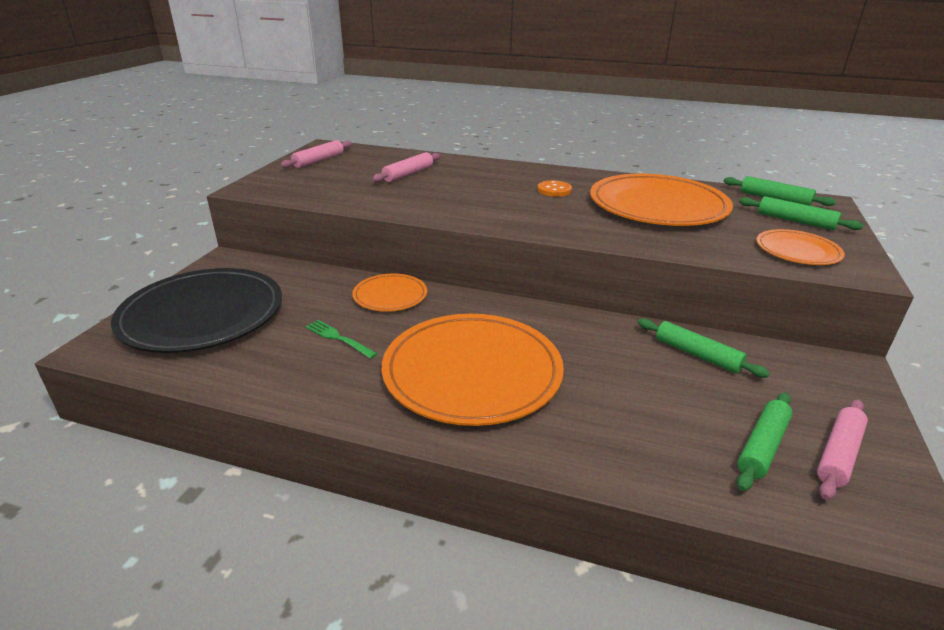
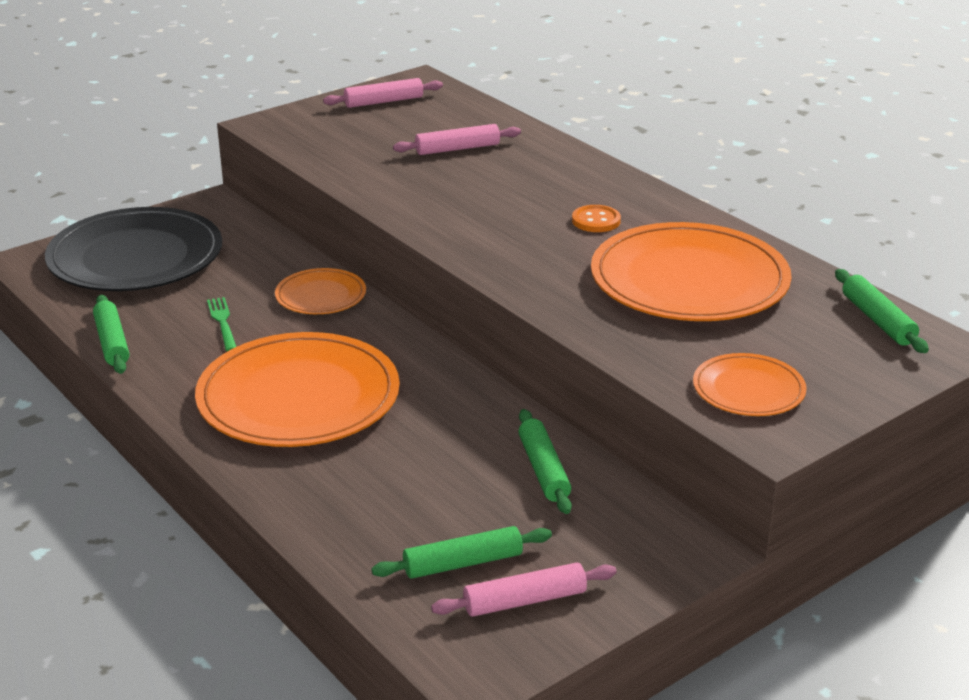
camera: 35 degrees right, 0 degrees up
(795, 221) = (834, 357): green rolling pin -> green rolling pin (112, 342)

